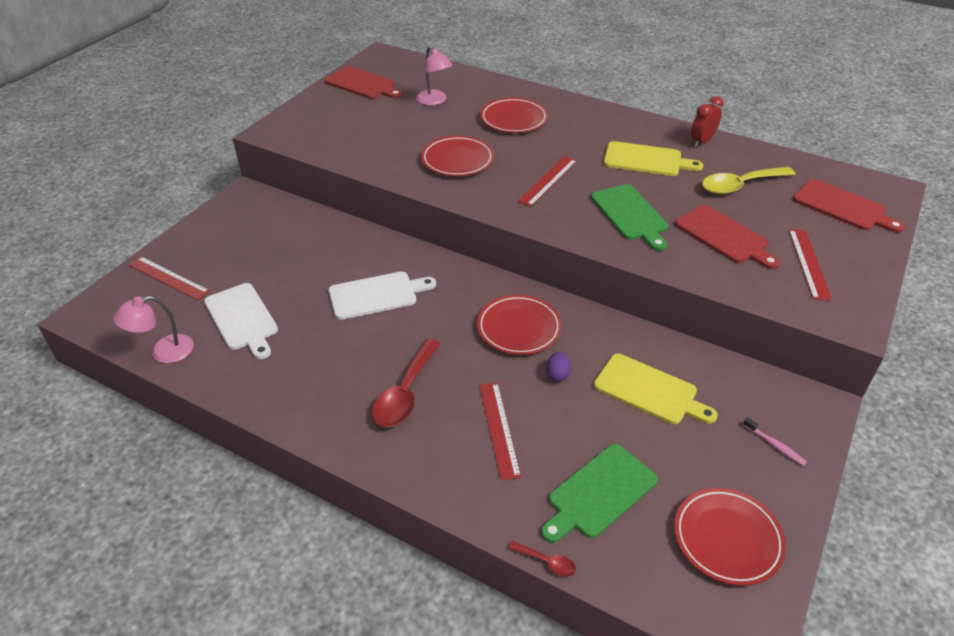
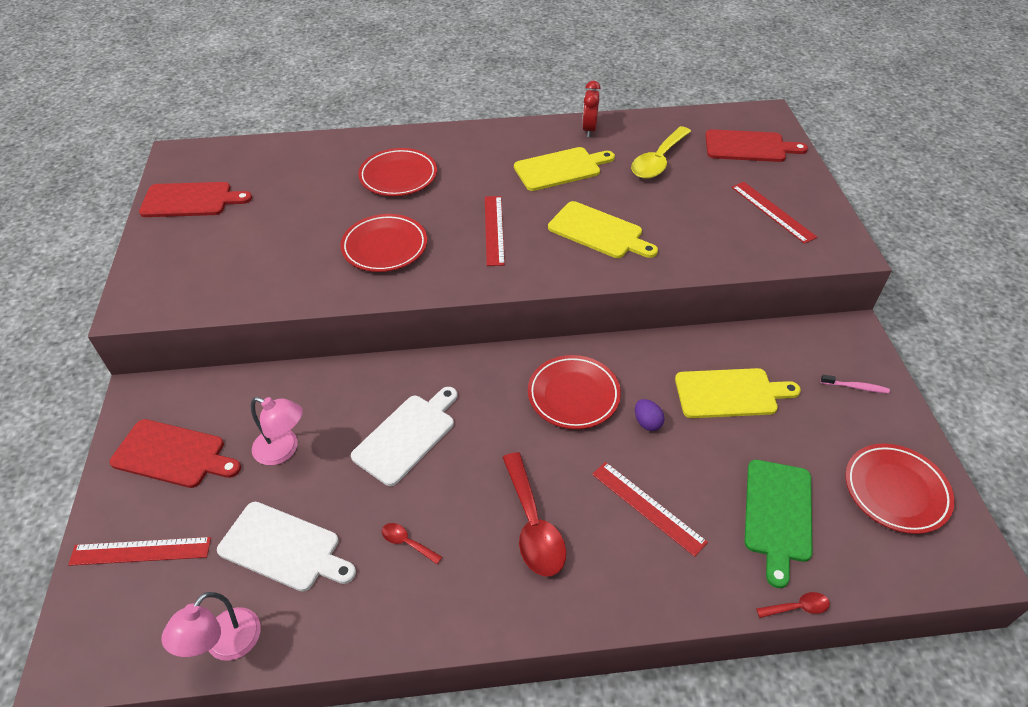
camera: 35 degrees left, 5 degrees up
(315, 357) = (407, 542): none -> red spoon
(434, 101) = (294, 188): pink lamp -> pink lamp (283, 450)
(630, 215) = (599, 231): green cutting board -> yellow cutting board
(724, 236) = (691, 216): red cutting board -> red cutting board (173, 454)

